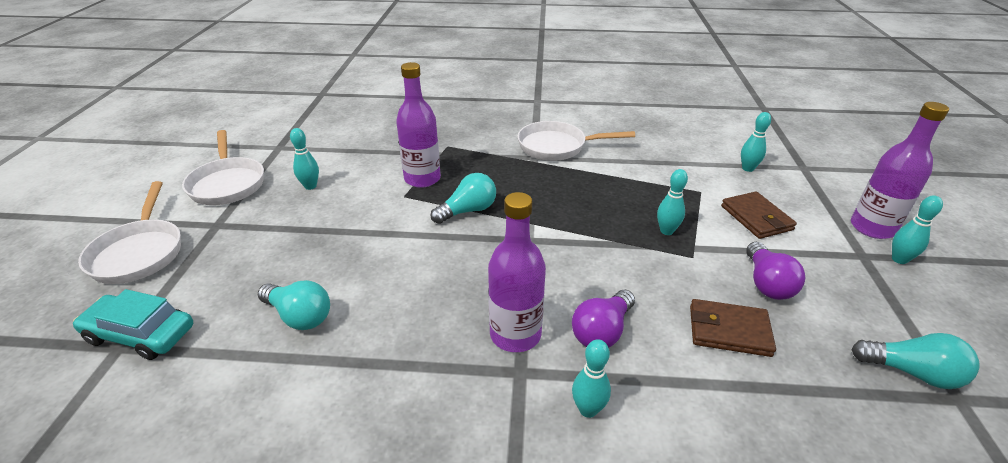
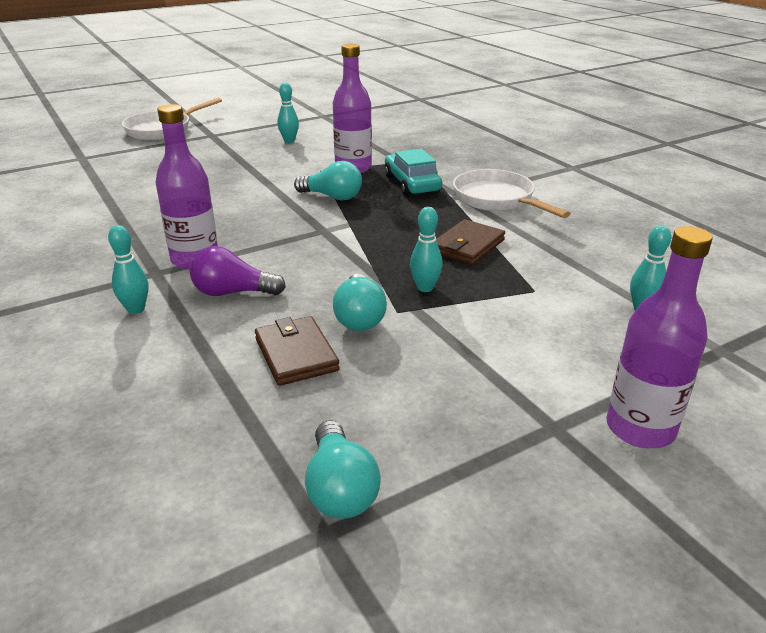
camera: 55 degrees right, 5 degrees down
(140, 334) = (95, 158): turquoise car -> turquoise car (412, 183)
(227, 183) = (258, 120): white pan -> none
(299, 316) = (147, 188): turquoise light bulb -> turquoise light bulb (359, 317)
(756, 218) = (530, 335): brown wallet -> brown wallet (467, 246)
(766, 283) = (403, 363): purple light bulb -> none
(899, 259) = (587, 461): turquoise bowling pin -> none

